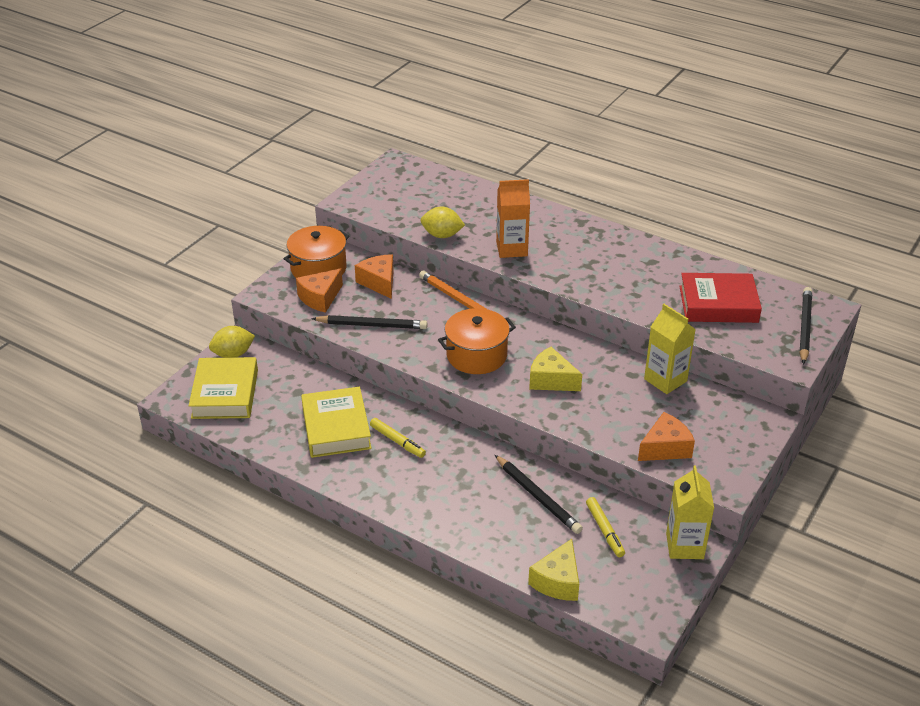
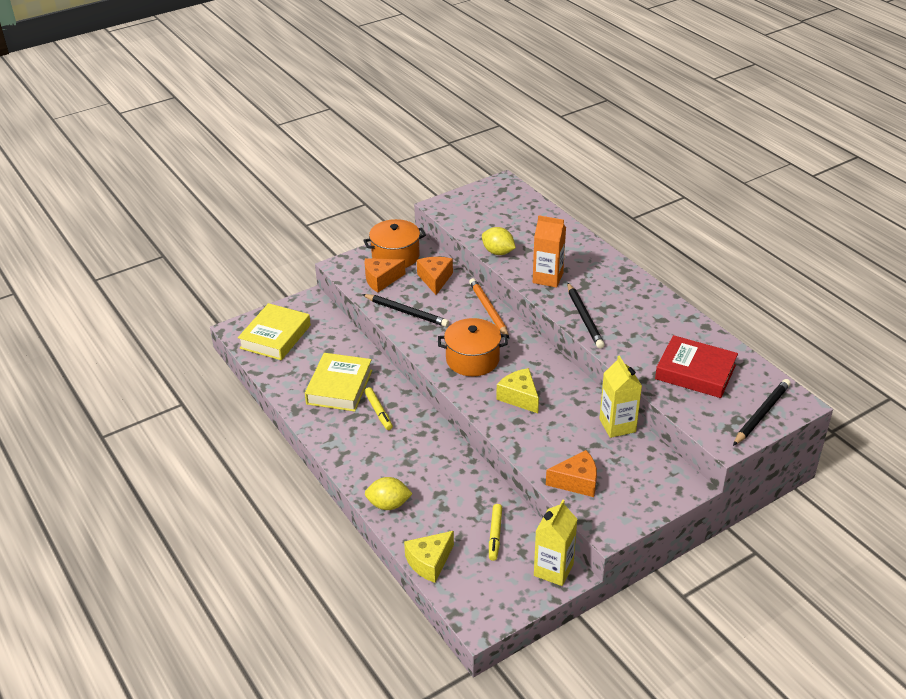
camera: 25 degrees right, 0 degrees up
(233, 354) = (300, 308): yellow lemon -> yellow lemon (388, 504)
(537, 497) = (459, 490): black pencil -> black pencil (584, 318)

